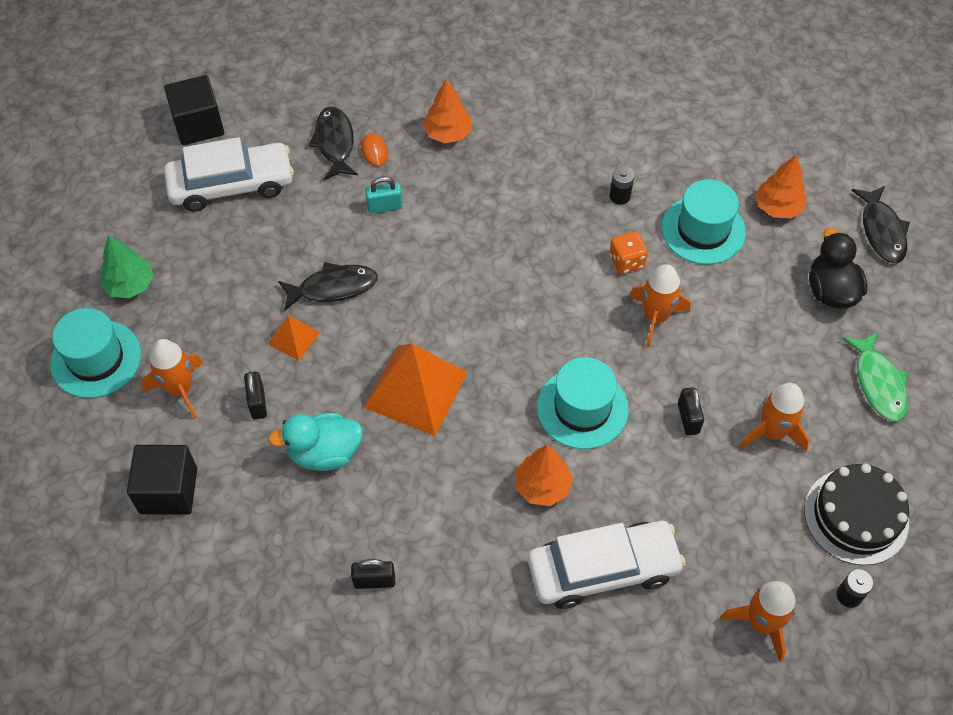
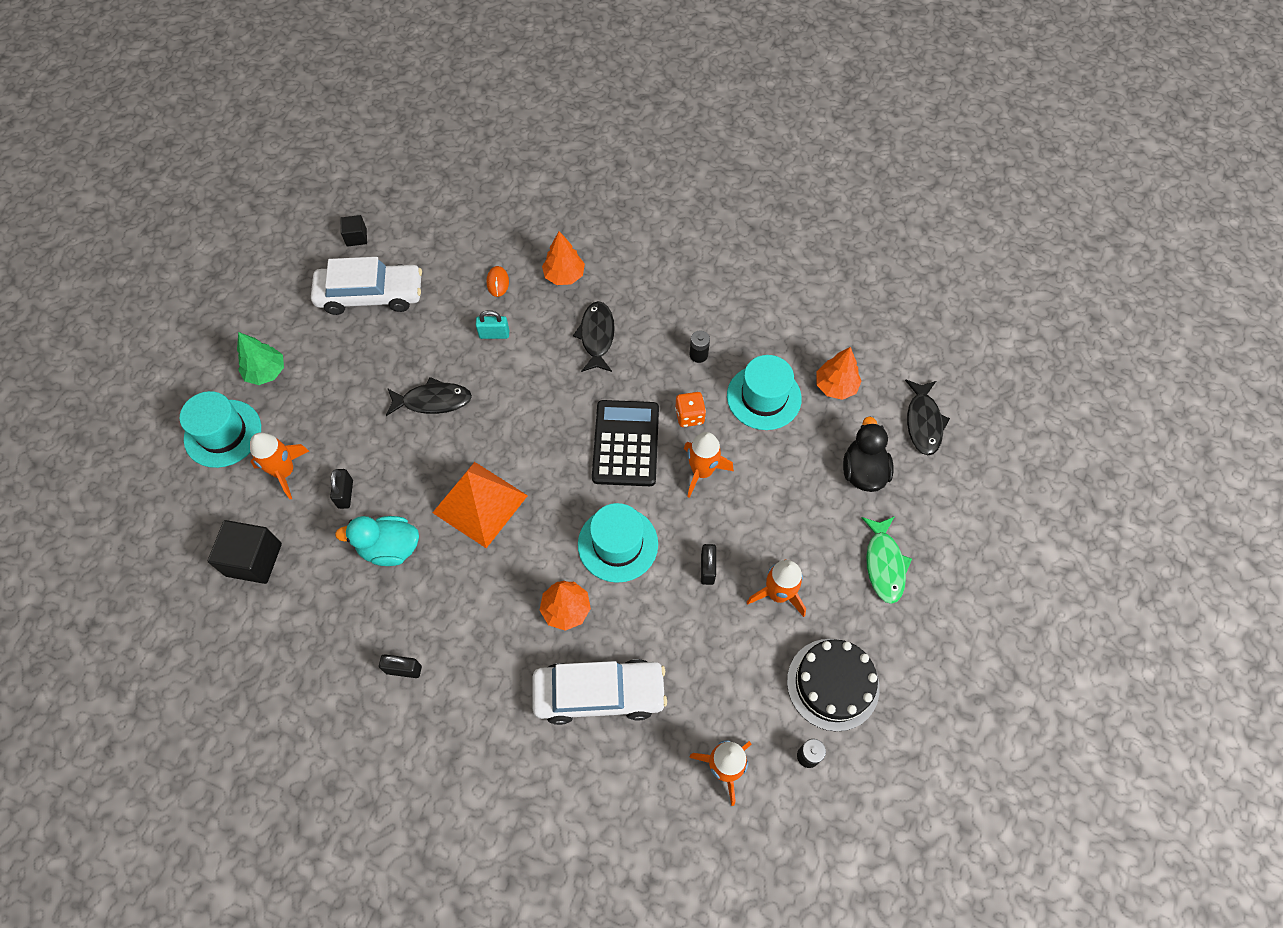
camera: 10 degrees right, 5 degrees up
(198, 125) = (356, 237): black cube -> black cube, size x0.55
(293, 338) = (389, 440): orange pyramid -> none
(335, 143) = (466, 270): black fish -> black fish (597, 336)
(563, 301) = (625, 443): none -> black calculator

